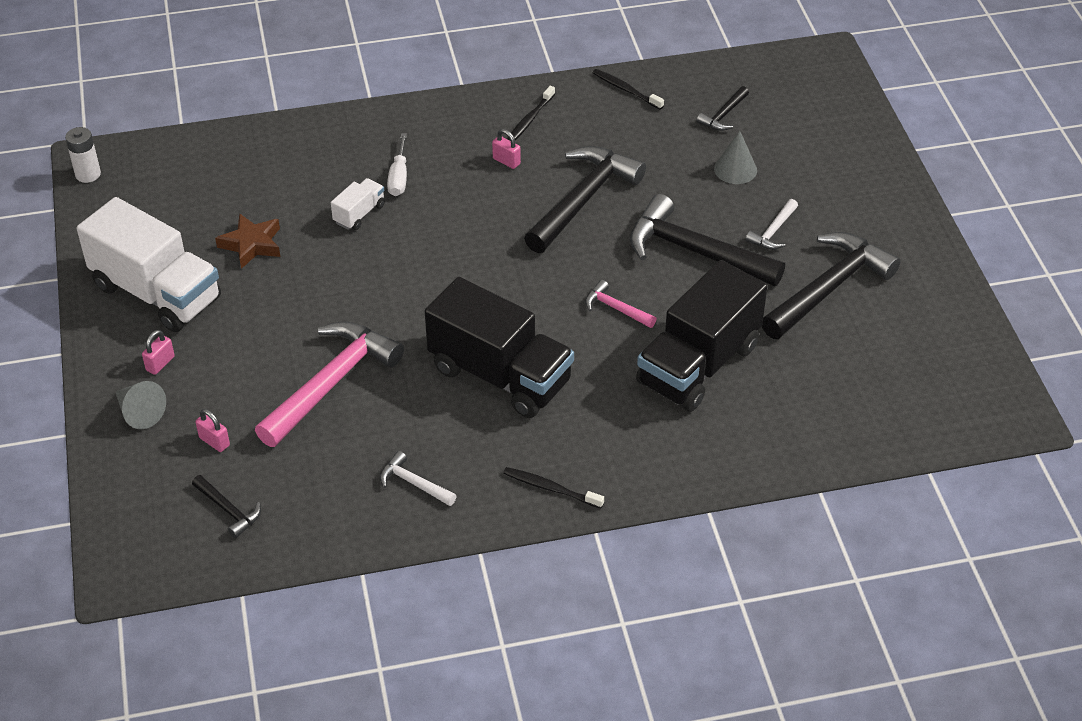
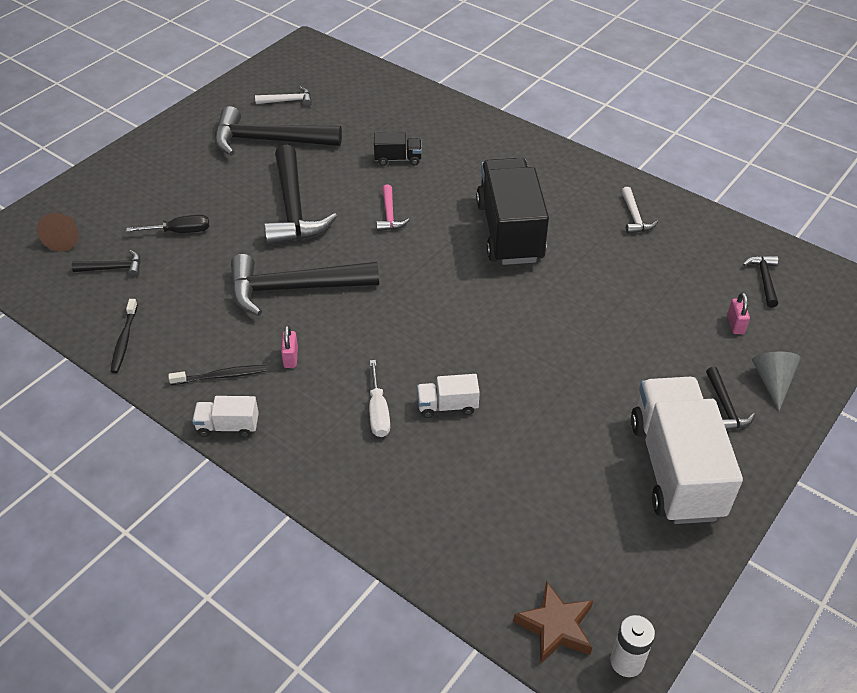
camera: 130 degrees left, 0 degrees up
(160, 363) = (725, 406): pink padlock -> black hammer
(252, 244) = (557, 449): brown star -> brown star (555, 627)
(331, 383) = (618, 303): pink hammer -> none
(399, 177) = (378, 412): white screwdriver -> white screwdriver turned 120 degrees clockwise
(476, 103) = (228, 426): none -> white truck
(551, 488) = (563, 165): black toothbrush -> none
(698, 365) = (398, 159): black truck -> black truck, size x0.44
(735, 169) = (180, 231): grey cone -> black screwdriver
(773, 231) = (235, 185): white hammer -> white hammer (288, 101)
(795, 104) = (65, 239): none -> brown cone

